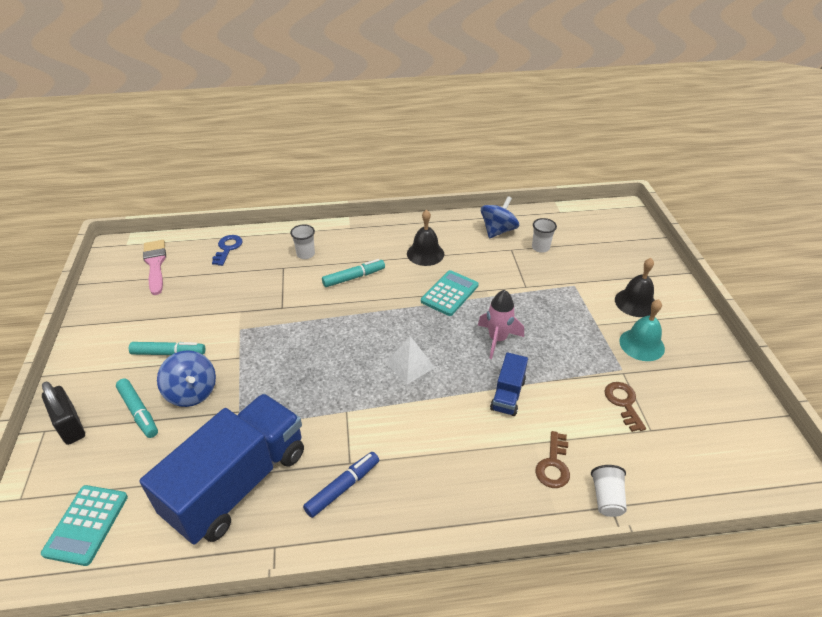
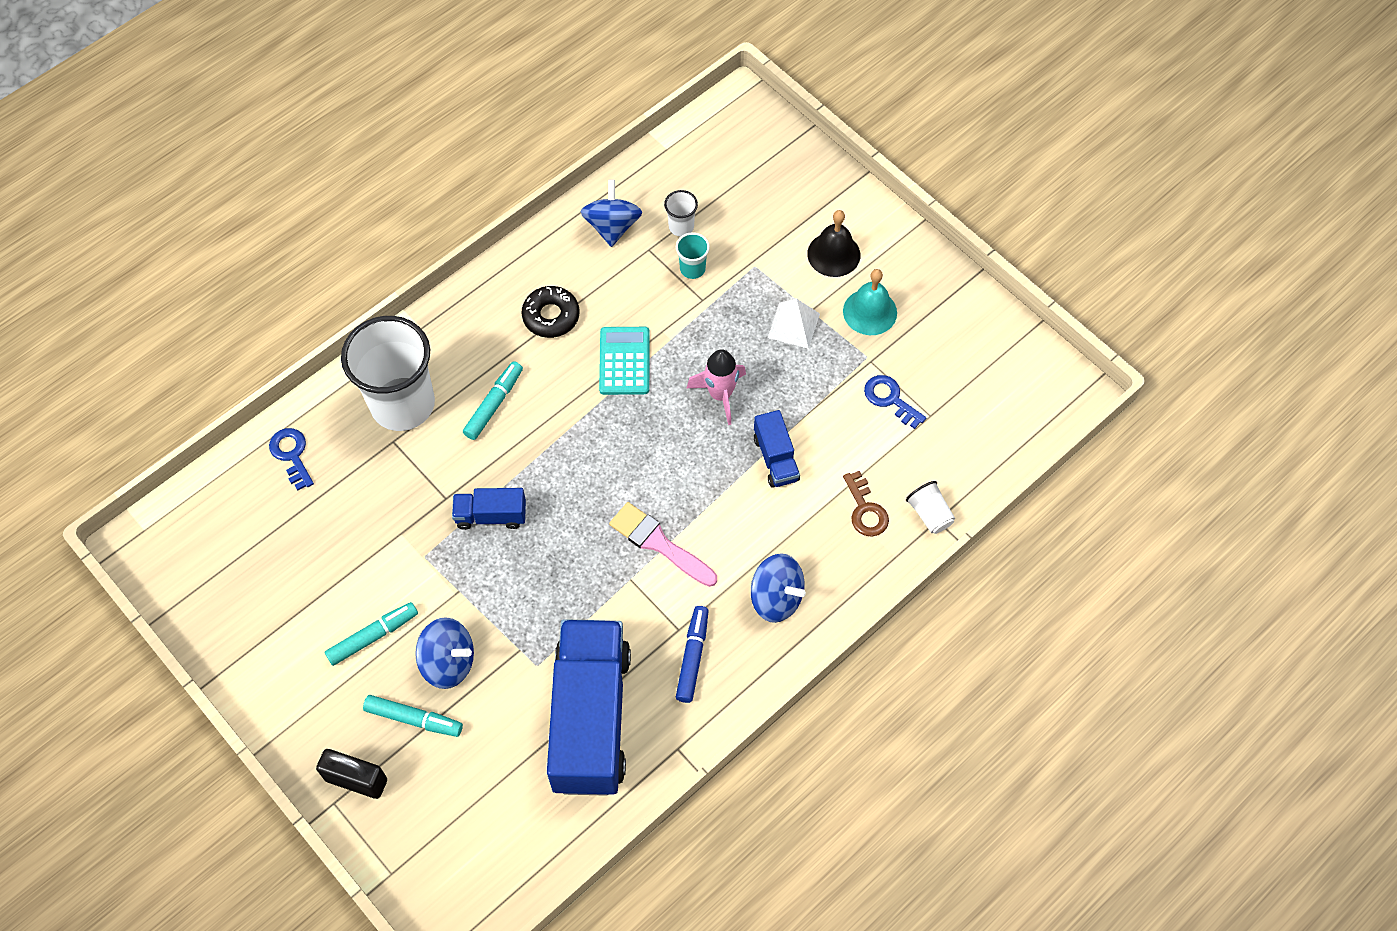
camera: 35 degrees left, 20 degrees up
(86, 525) = (485, 848): turquoise calculator -> none
(155, 264) = (221, 535): pink brush -> pink brush (659, 543)
(297, 329) = (491, 515): none -> blue truck
(305, 254) = (402, 404): white cup -> white cup, size x2.42
(410, 365) = (652, 484): white pyramid -> white pyramid (793, 325)
(425, 253) = (551, 316): black bell -> black donut
(437, 485) = (776, 598): none -> blue spinning top
(531, 269) = (692, 269): none -> turquoise cup
(623, 403) = (890, 399): brown key -> blue key

